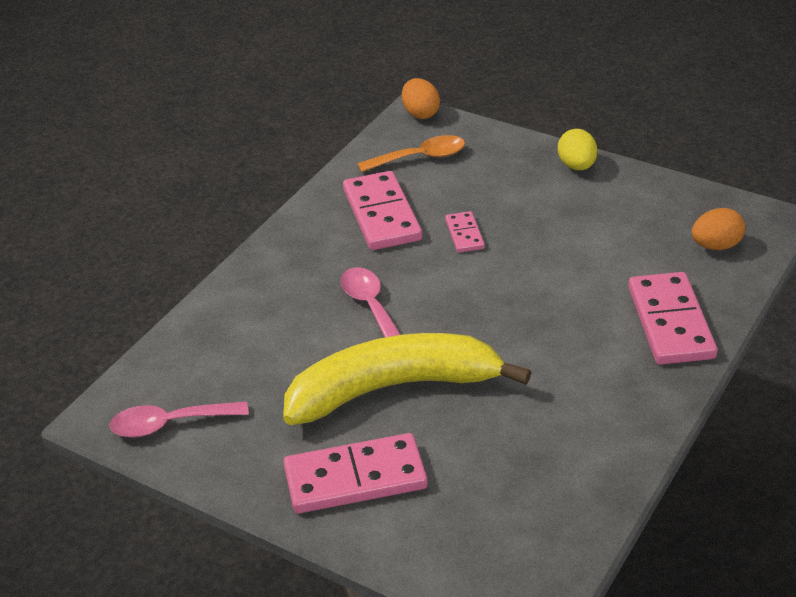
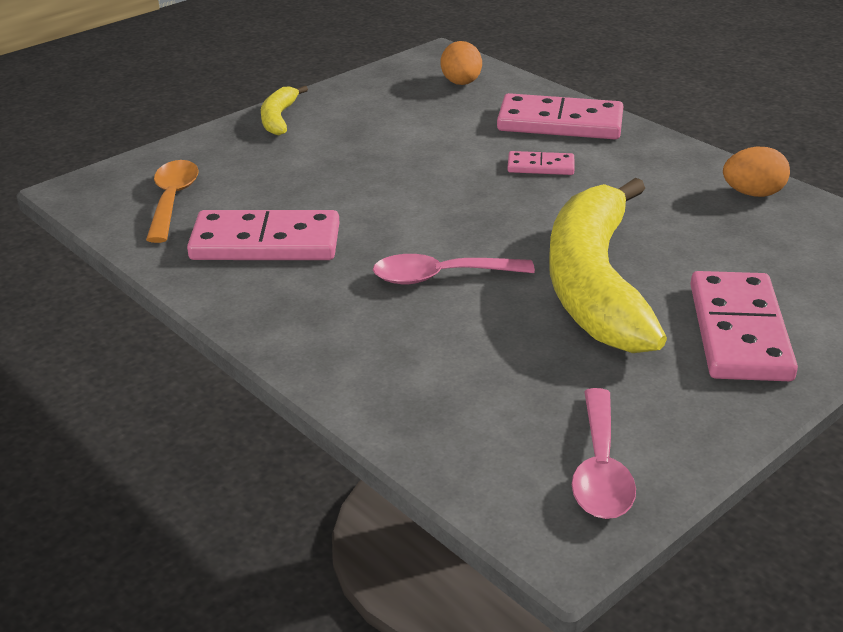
camera: 75 degrees left, 5 degrees down
(420, 113) = (79, 185): orange egg -> orange egg (752, 194)
(464, 234) = (347, 197): pink domino -> pink domino (540, 166)
(577, 166) = (278, 118): yellow egg -> yellow banana

